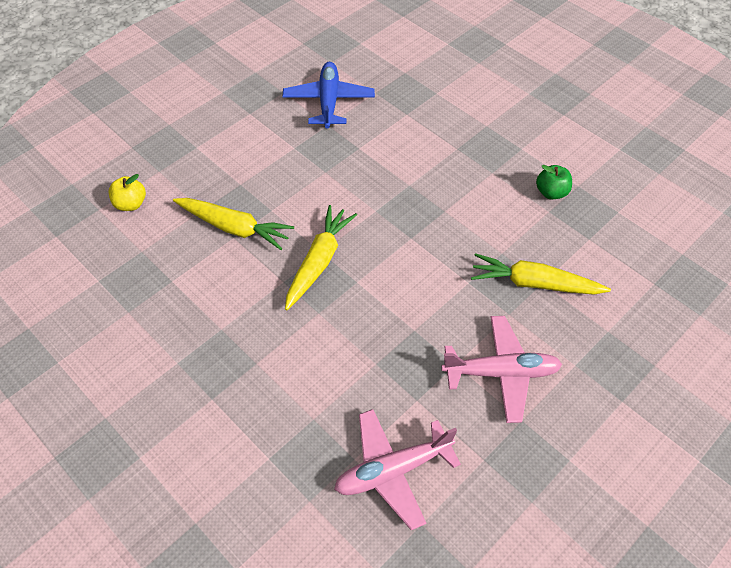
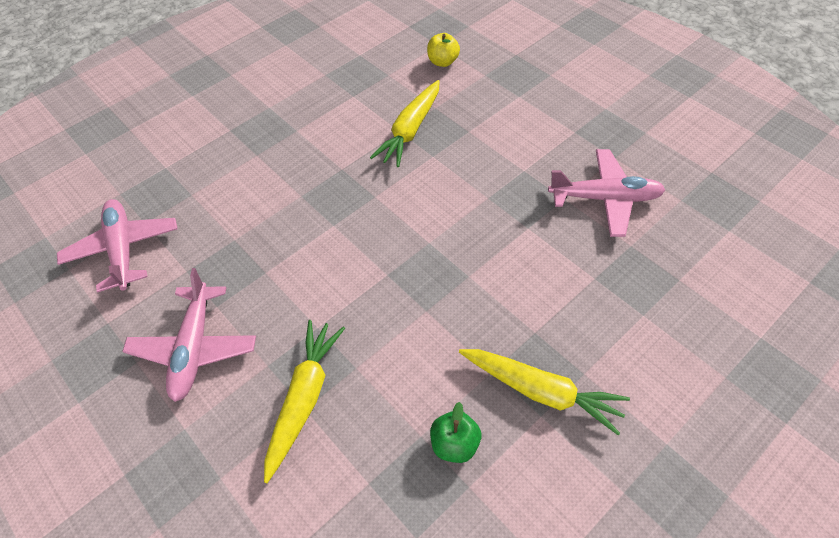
camera: 95 degrees right, 0 degrees up
(319, 261) = (362, 194): yellow carrot -> yellow carrot (541, 391)
(329, 101) = (605, 198): blue plane -> pink plane

